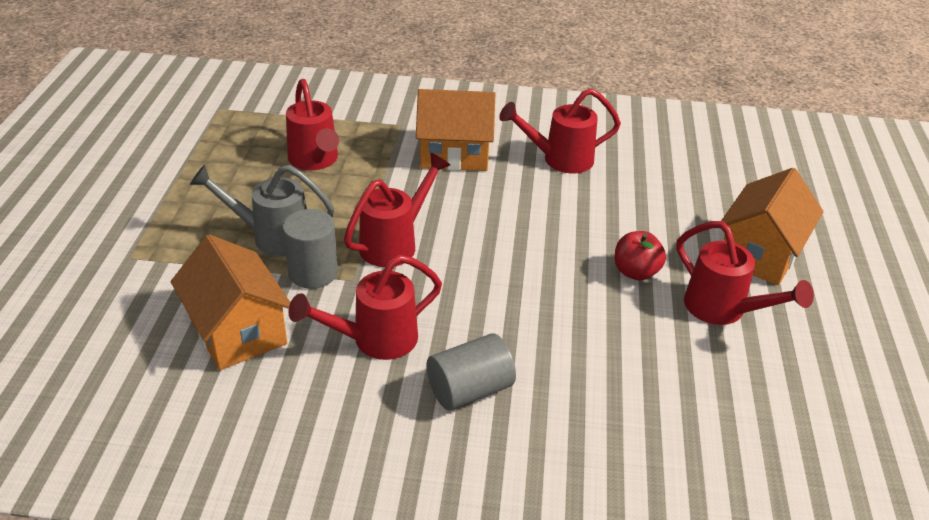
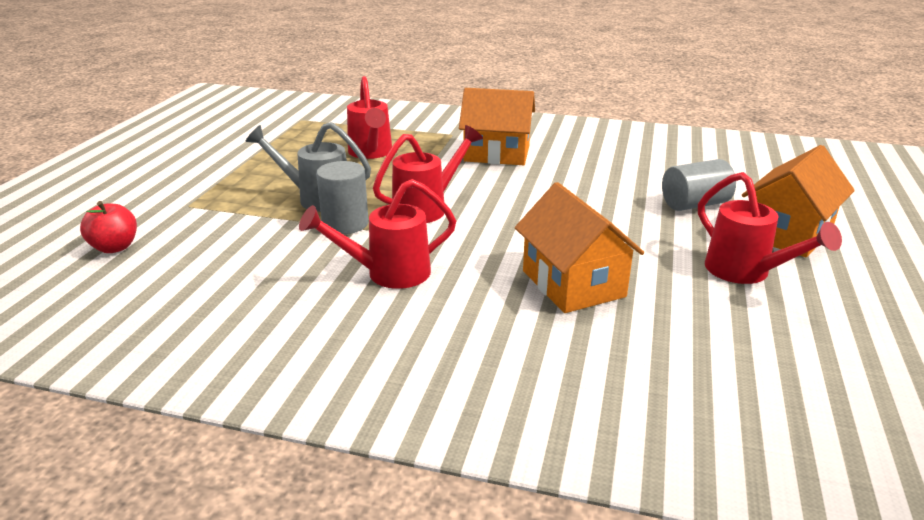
camera: 10 degrees right, 10 degrees down
(238, 331) = (263, 259): orange house -> orange house (573, 283)
(469, 390) = (471, 316): grey cylinder -> grey cylinder (694, 204)
(559, 159) = (593, 161): red watering can -> none
(635, 272) = (657, 240): red apple -> red apple (115, 247)

